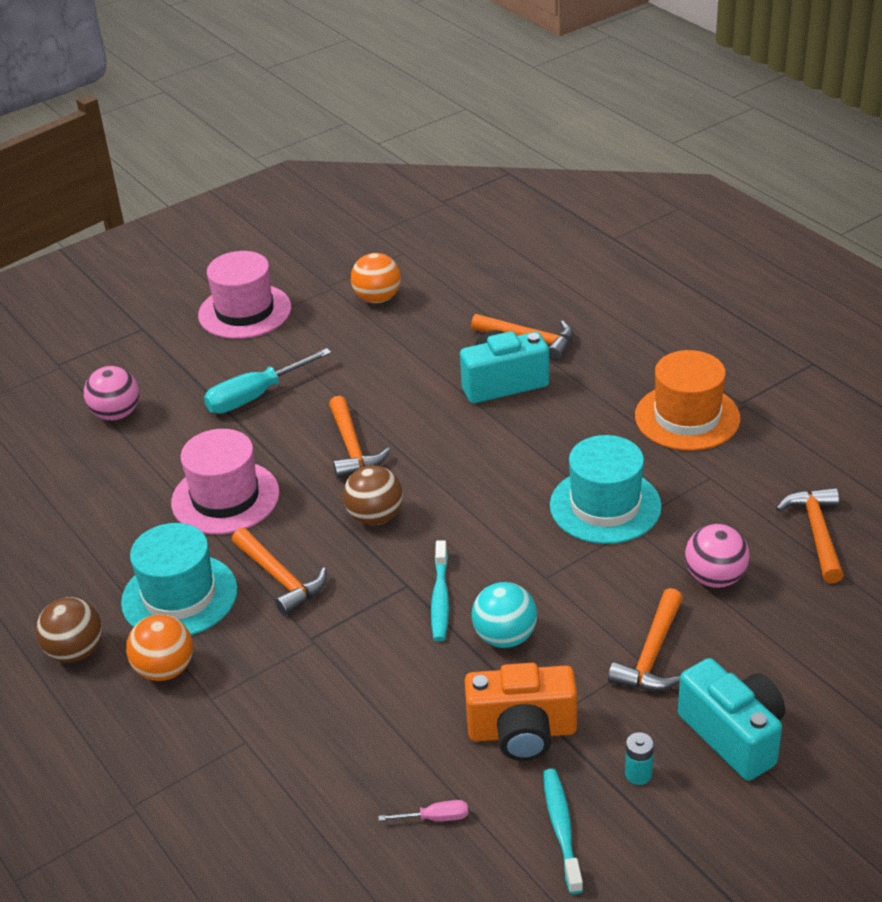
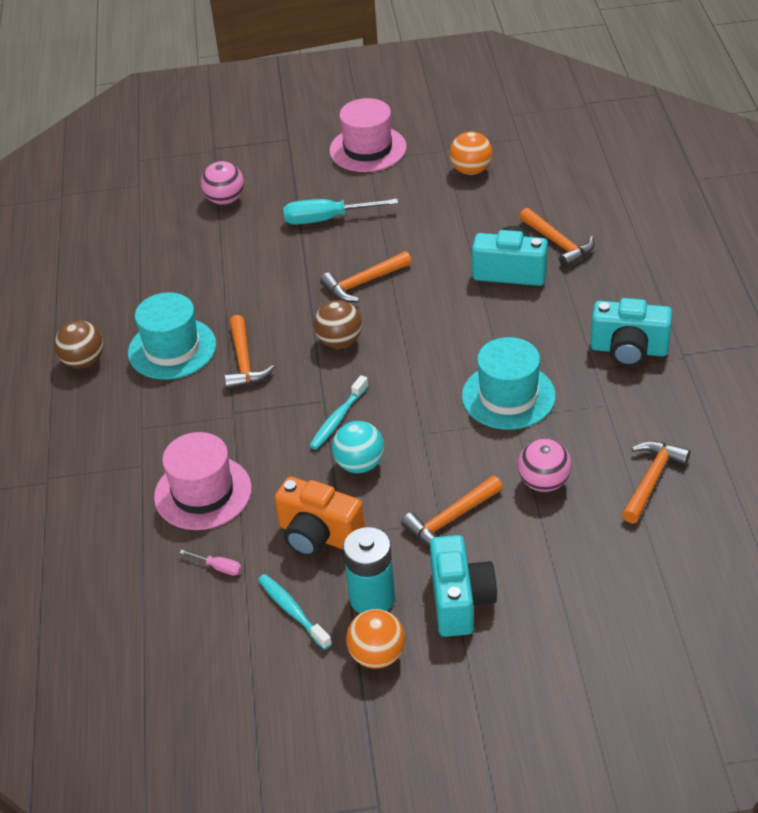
camera: 30 degrees right, 5 degrees up
(165, 669) = (128, 396): orange ball -> orange ball (377, 655)
(225, 498) = (251, 289): pink hat -> pink hat (203, 493)
(352, 447) = (363, 283): orange hammer -> orange hammer turned 45 degrees clockwise
(561, 828) = (292, 611): turquoise toothbrush -> turquoise toothbrush turned 60 degrees counterclockwise
(638, 774) = (372, 598): turquoise battery -> turquoise battery, size x2.15
(687, 417) = (629, 350): orange hat -> turquoise camera

